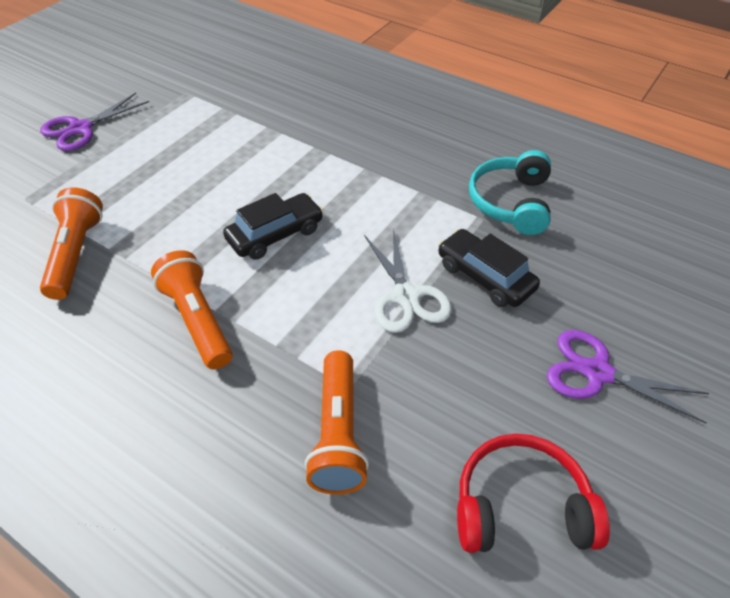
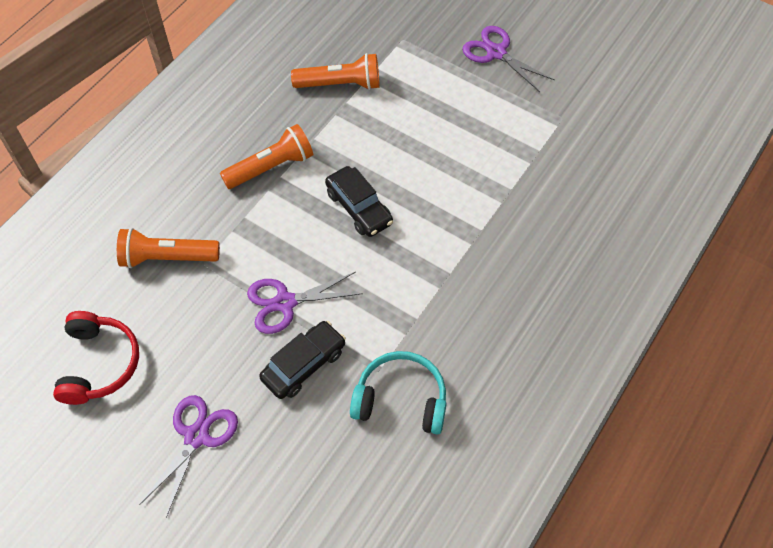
camera: 90 degrees right, 10 degrees up
(406, 296) = (285, 302): white scissors -> purple scissors

